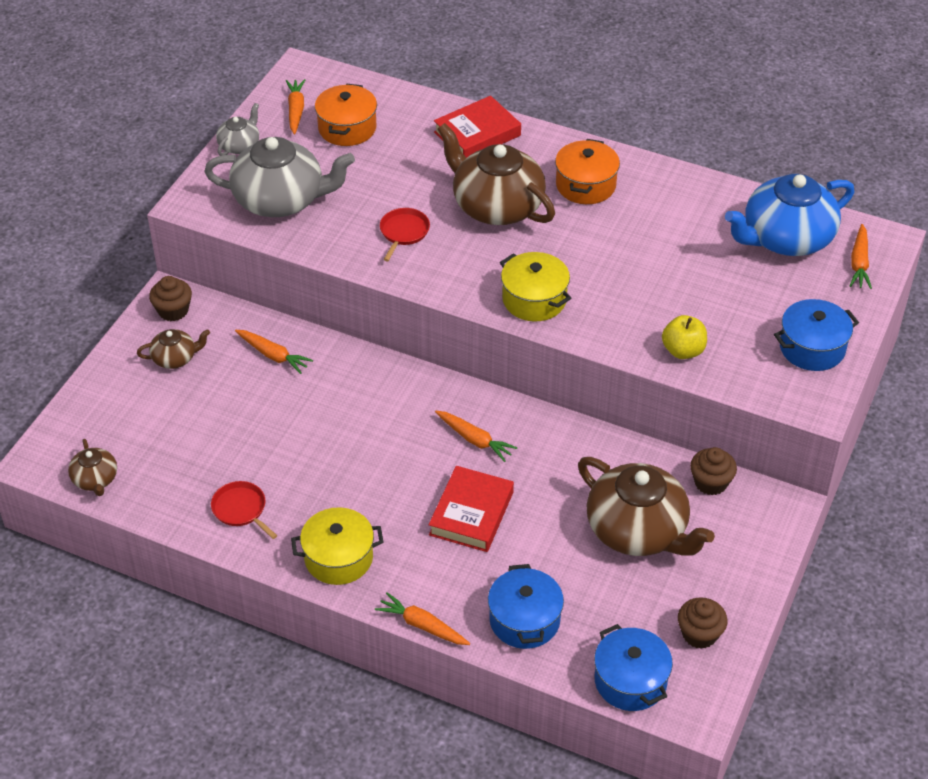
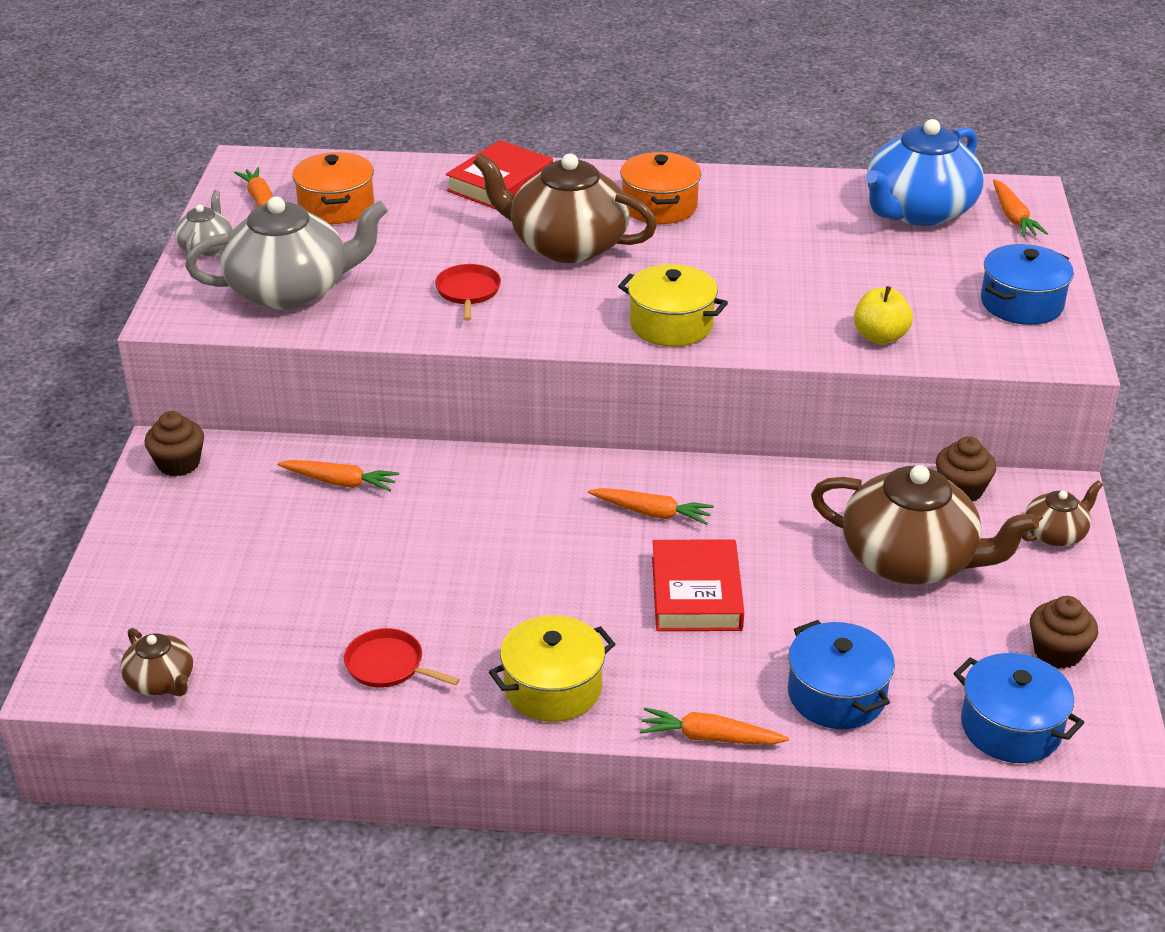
camera: 20 degrees left, 10 degrees down
(175, 358) = (207, 515): brown teapot -> brown teapot (1055, 534)

